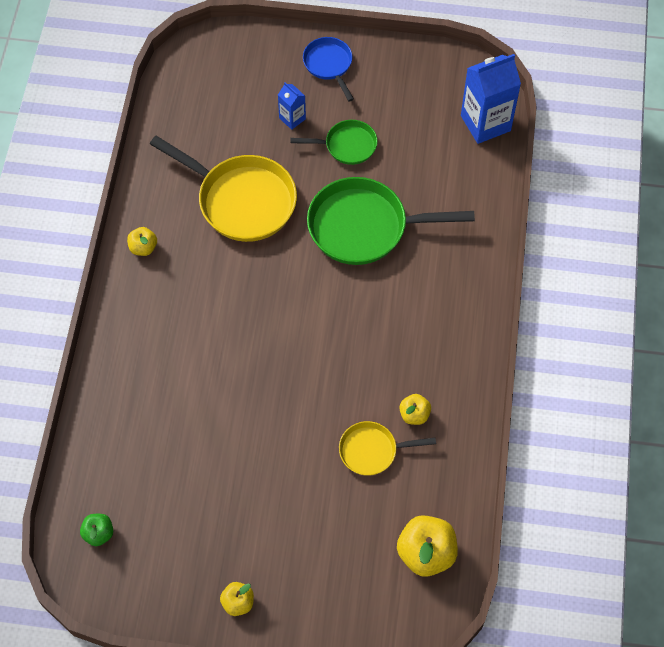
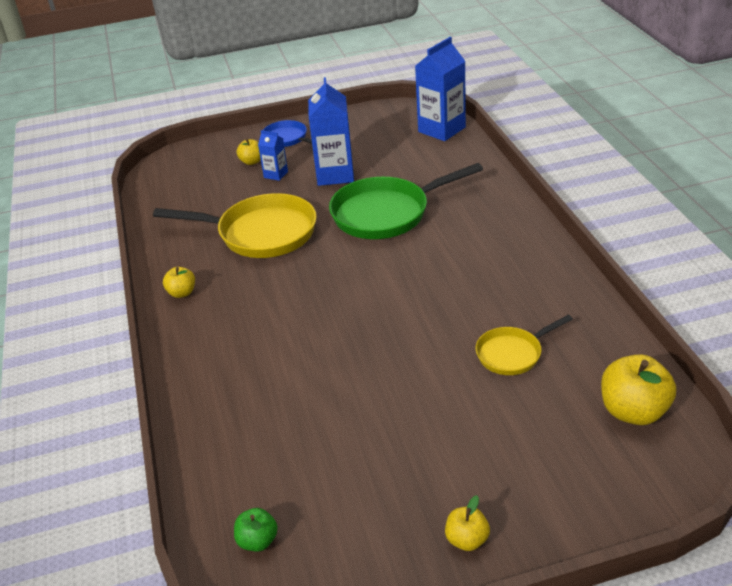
camera: 20 degrees left, 25 degrees down
(347, 145) = (335, 174): green pan -> blue carton
(414, 414) = (531, 313): yellow apple -> yellow apple (251, 162)

